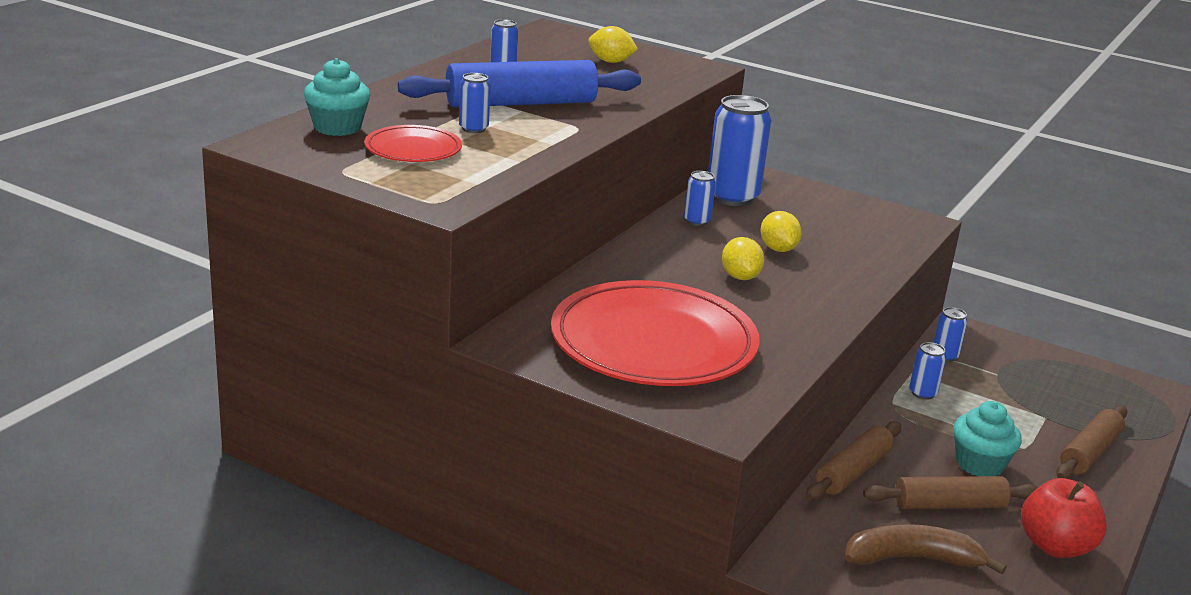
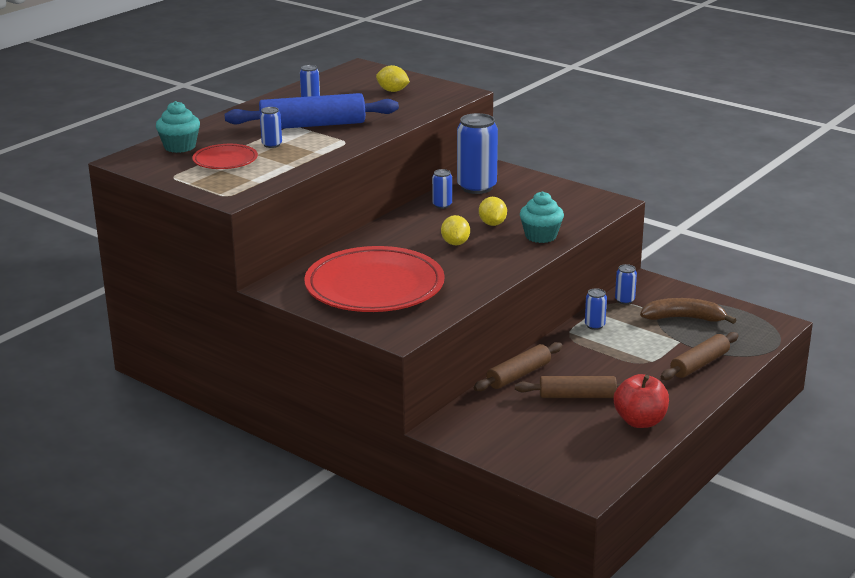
camera: 10 degrees right, 0 degrees up
(913, 559) = (535, 427): brown banana -> brown banana (684, 318)
(979, 464) = (613, 371): turquoise cupcake -> turquoise cupcake (541, 236)

